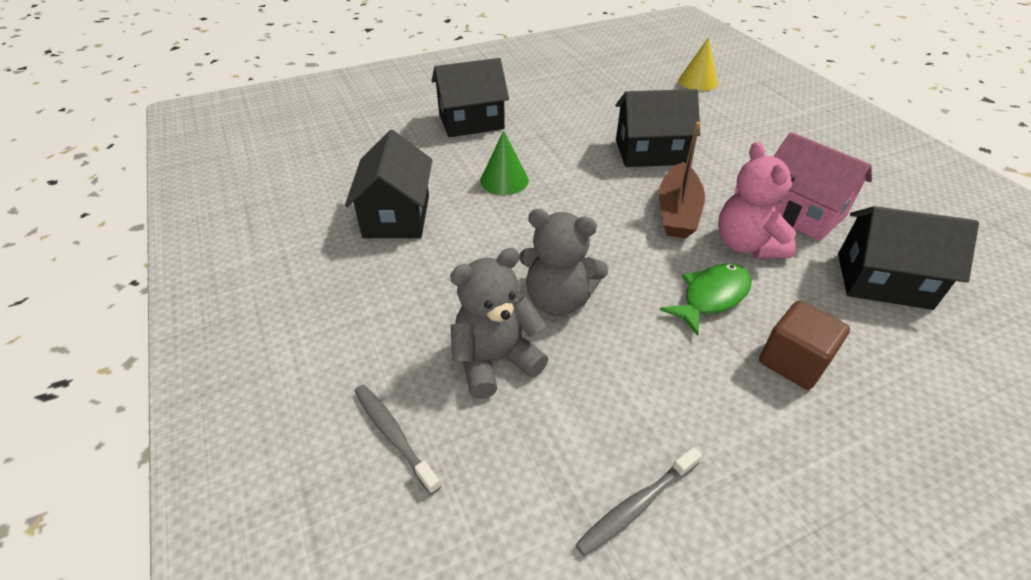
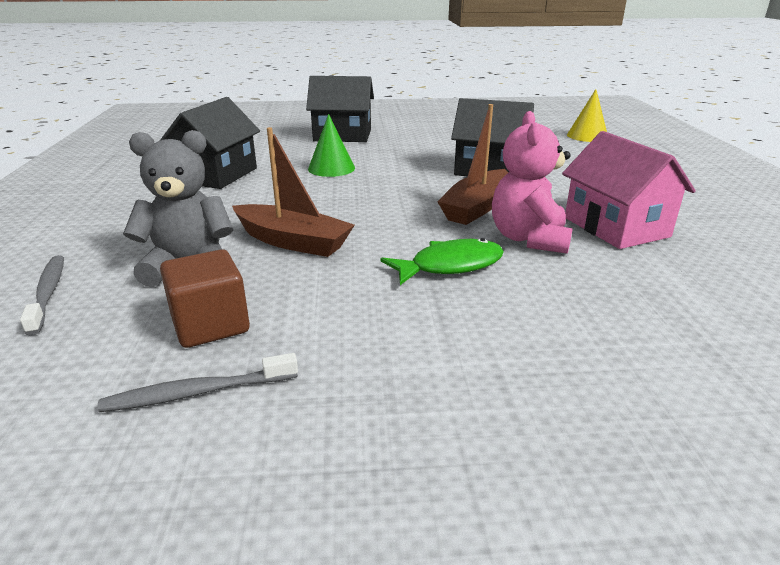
camera: 20 degrees right, 15 degrees down
(558, 300) = (293, 242): grey teddy bear -> brown boat
(793, 362) = (494, 328): brown cube -> brown cube (210, 325)
(883, 280) = (673, 289): black house -> none

